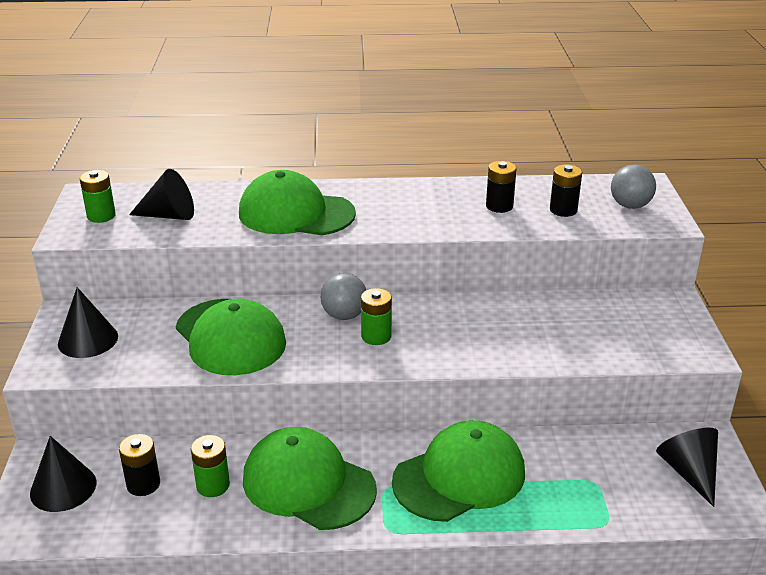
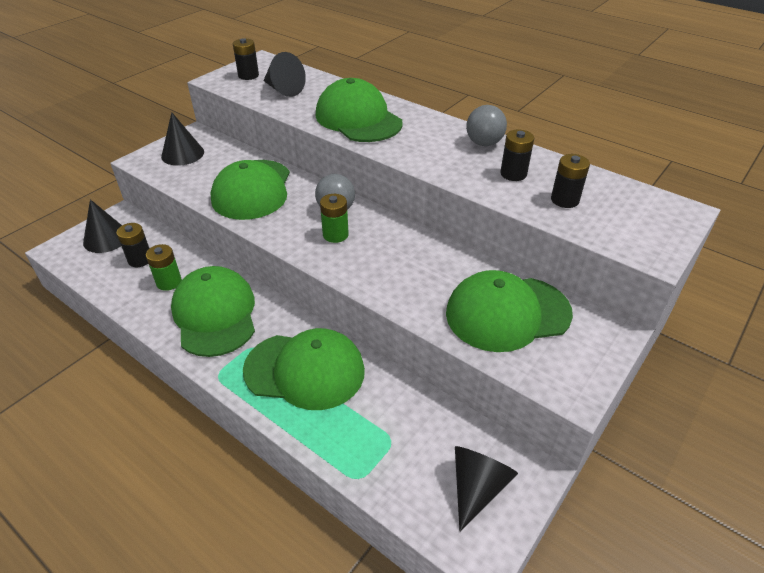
camera: 40 degrees right, 10 degrees up
(101, 216) = (248, 75): green battery -> black battery
(594, 325) = (507, 313): none -> green cap
(630, 206) = (635, 223): grey ball -> grey ball (484, 143)

